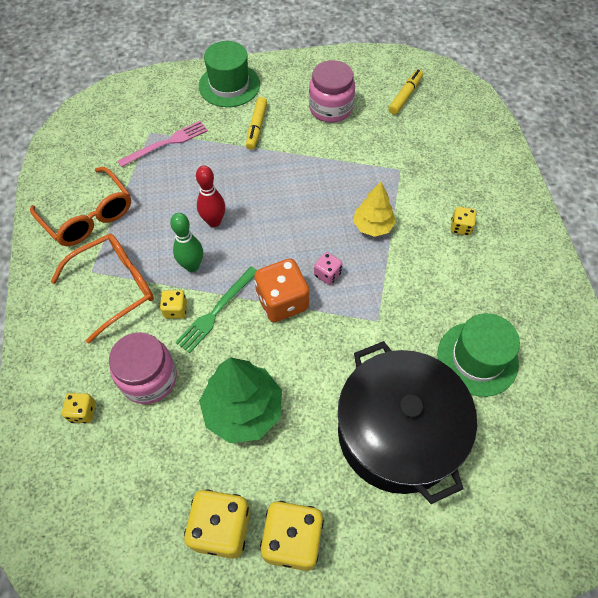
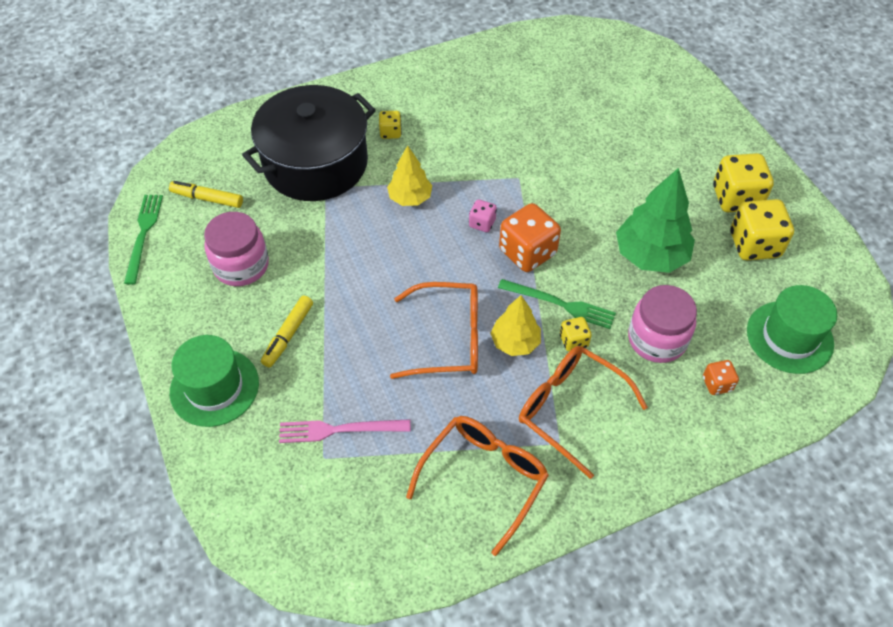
camera: 105 degrees left, 5 degrees down
(83, 412) = (717, 384): yellow dice -> orange dice
(166, 143) = (339, 430): pink fork -> pink fork turned 45 degrees counterclockwise
(192, 266) = (515, 342): green bowling pin -> yellow tree
(214, 221) = (449, 339): red bowling pin -> orange glasses
(257, 127) = (288, 335): yellow marker -> yellow marker turned 120 degrees clockwise
(377, 59) = (143, 234): none -> green fork
(397, 433) = (618, 149): black pot -> black pot (315, 163)
(477, 358) = (528, 109): green hat -> green hat (789, 337)

